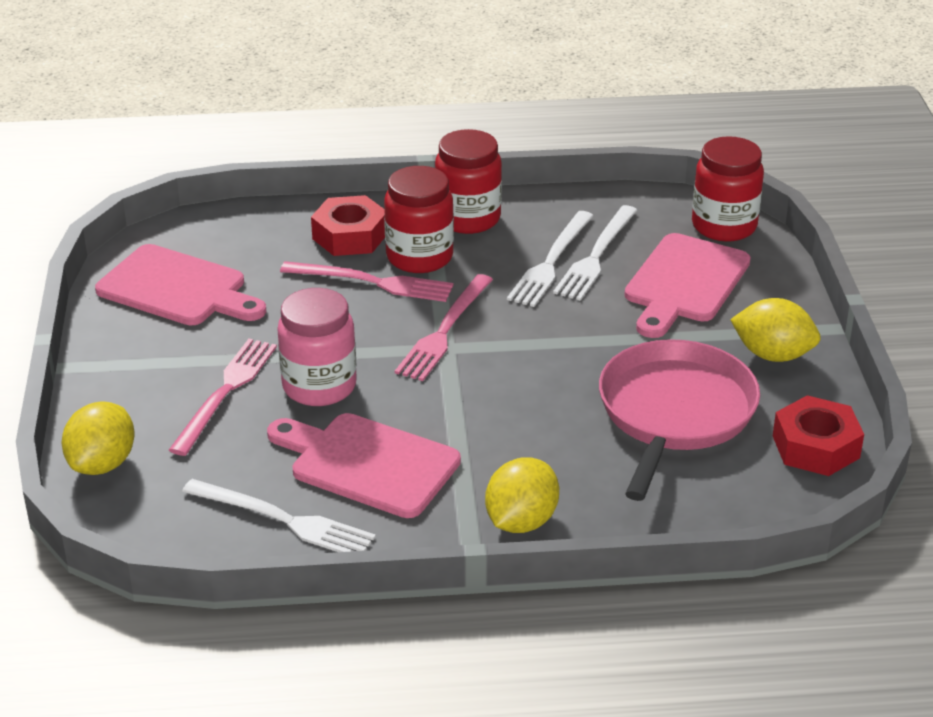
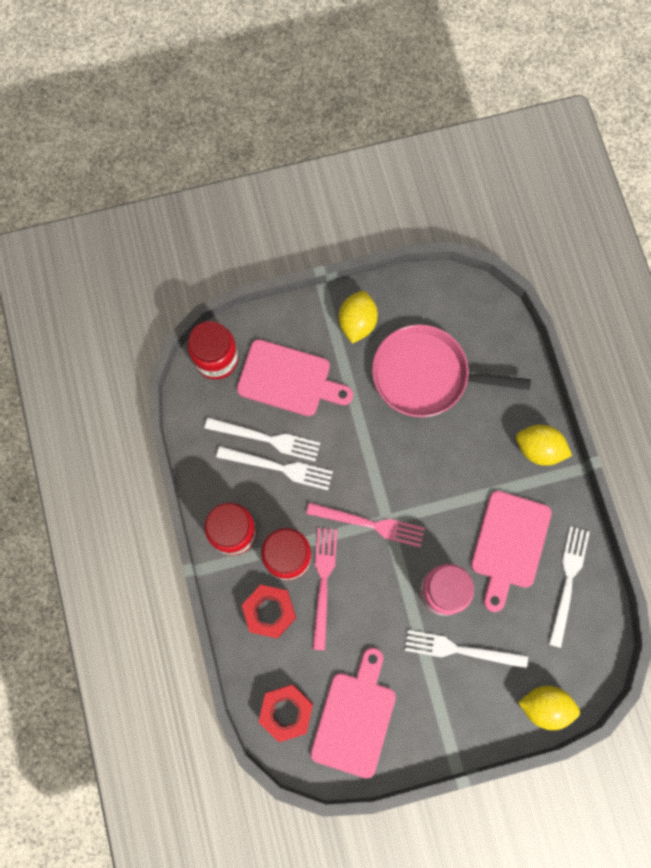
camera: 100 degrees left, 40 degrees up
(226, 392) = (460, 650): pink fork -> white fork
(815, 447) = (440, 297): red nut -> red nut (286, 712)

